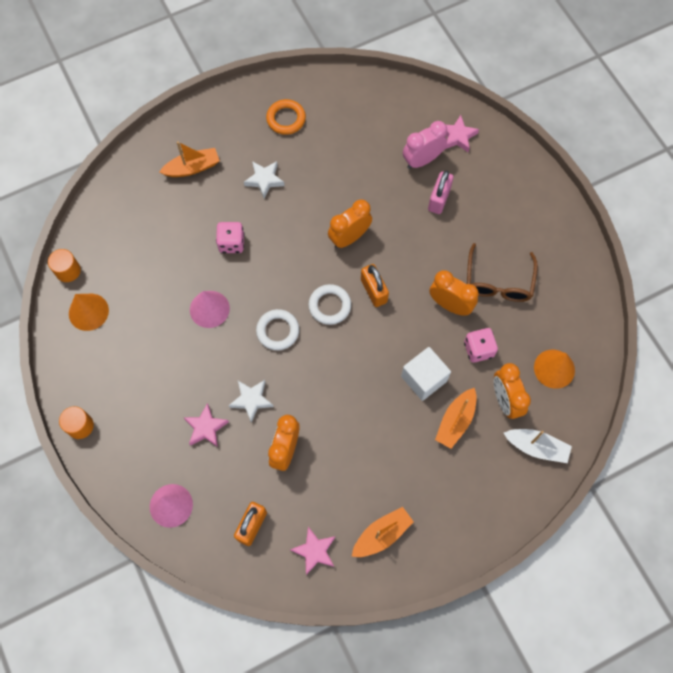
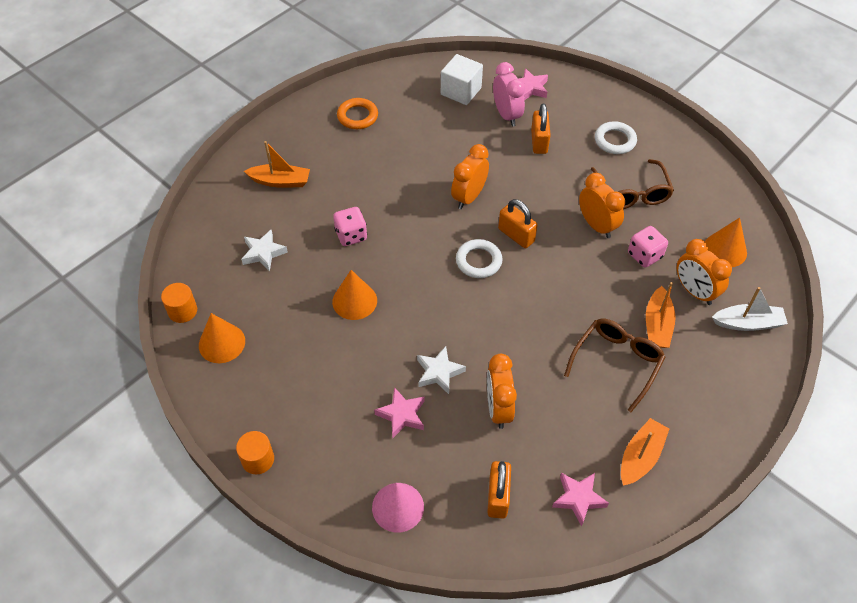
camera: 20 degrees left, 15 degrees down
(192, 168) = (280, 181): orange boat -> orange boat turned 45 degrees clockwise
(209, 309) = (354, 301): pink cone -> orange cone
(264, 180) = (360, 172): white star -> white star (263, 253)
(278, 331) = (436, 299): white ring -> white ring (615, 140)
(403, 444) = (617, 362): none -> brown glasses
(422, 160) = (506, 115): pink clock -> pink clock turned 120 degrees clockwise
(424, 378) = (606, 297): white cube -> white cube (461, 91)
(439, 199) = (539, 142): pink padlock -> orange padlock
(450, 305) = (596, 225): orange clock -> orange clock turned 45 degrees clockwise

